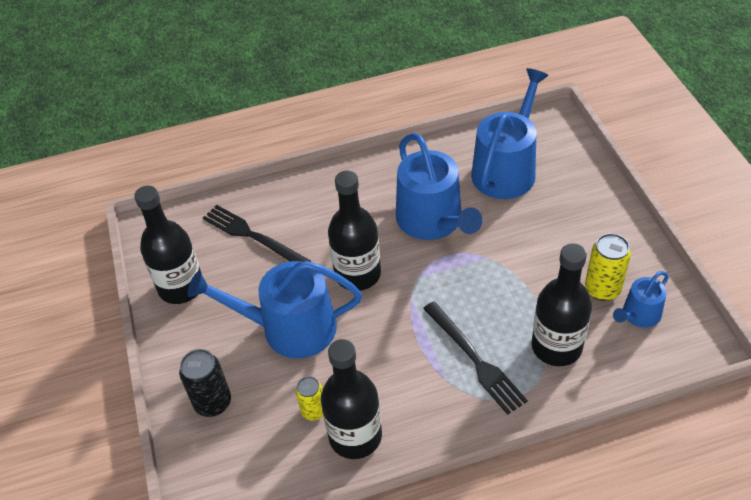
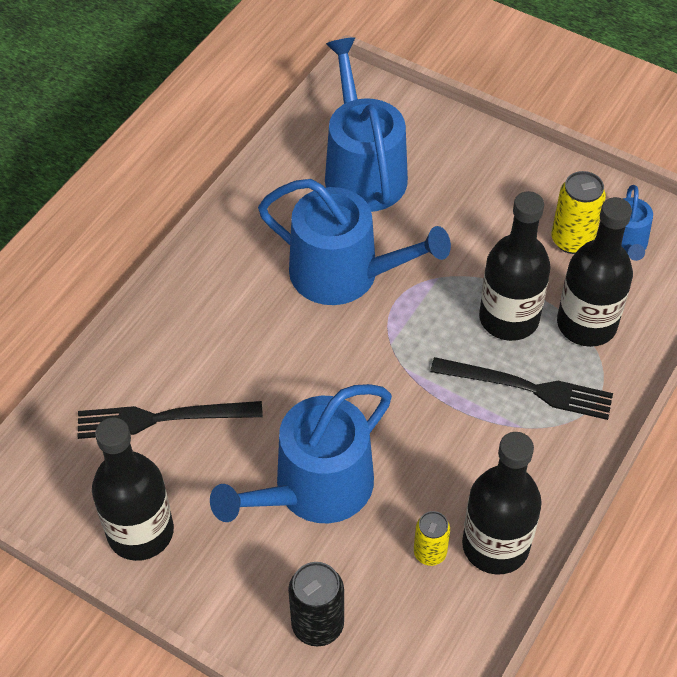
camera: 45 degrees left, 5 degrees up
(357, 274) = (325, 382): black bottle -> black bottle (509, 318)

